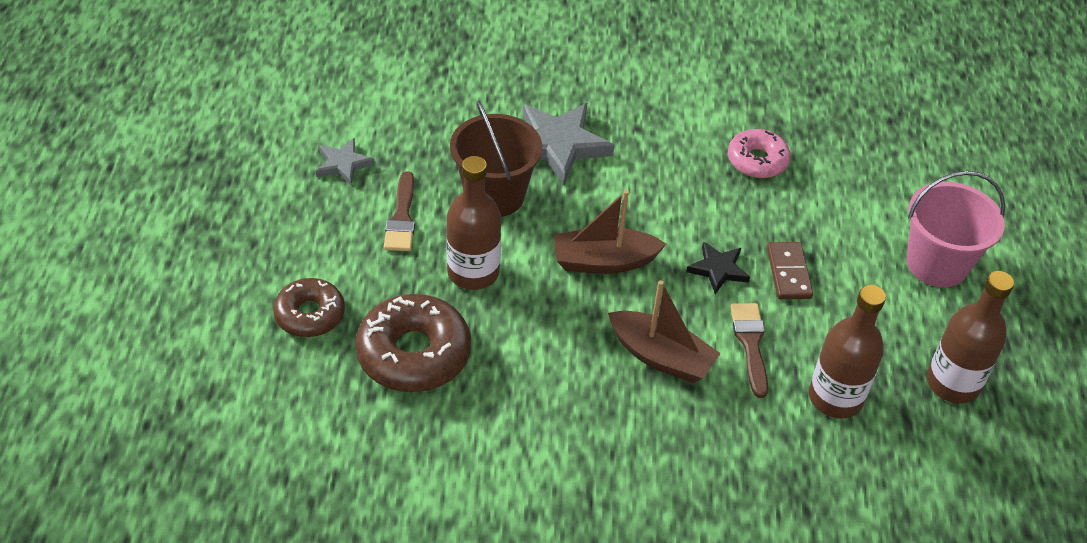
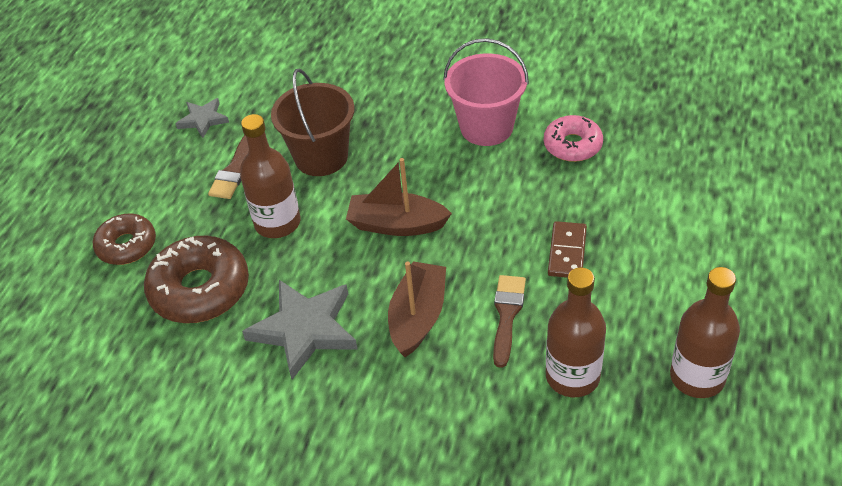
camera: 20 degrees right, 0 degrees up
(558, 145) = (393, 117): grey star -> grey star (304, 330)
(661, 356) = (418, 317): brown boat -> brown boat turned 120 degrees counterclockwise
(718, 269) = (500, 242): black star -> none
(936, 264) = (719, 258): pink bucket -> pink bucket (486, 127)

